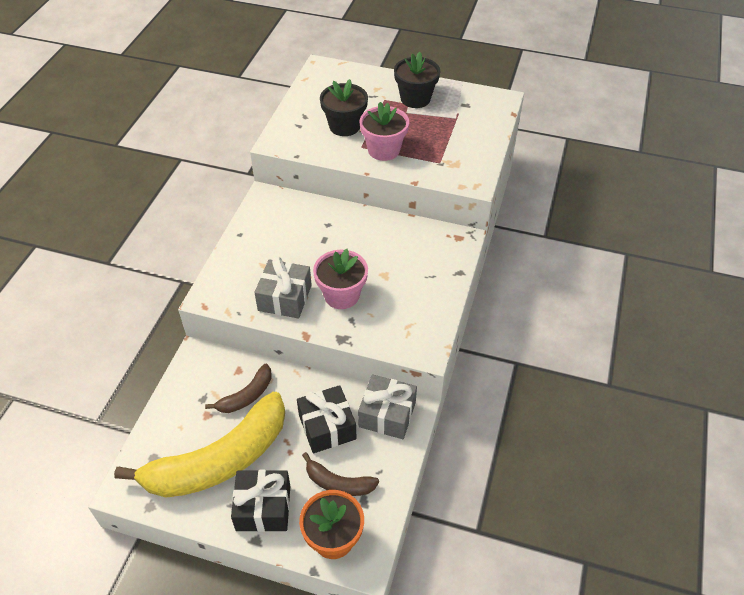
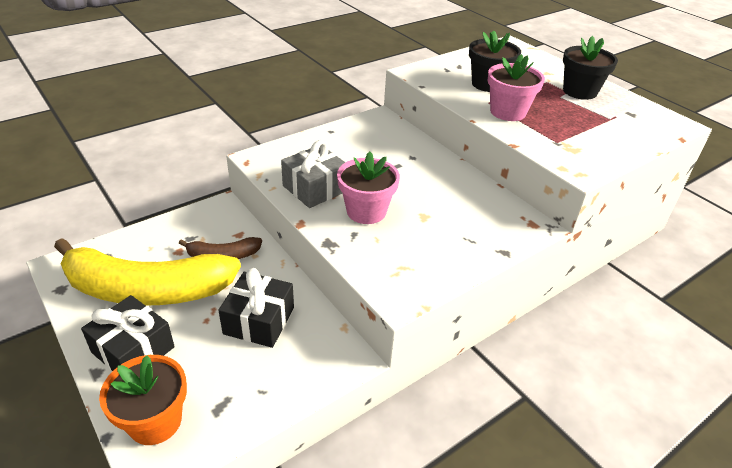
camera: 35 degrees right, 10 degrees down
(338, 483) = (215, 374): brown banana -> none
(387, 414) = (323, 345): grey gift -> none

